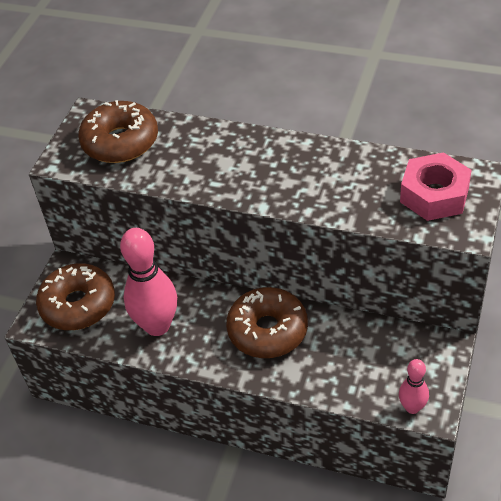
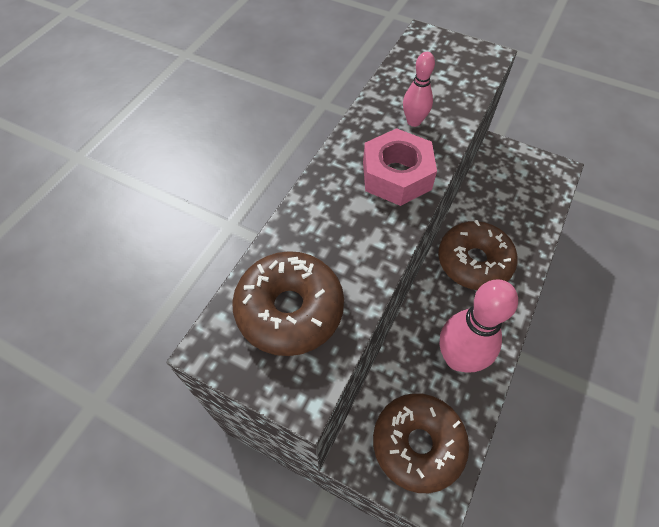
camera: 85 degrees left, 10 degrees up
(412, 407) = (557, 180): pink bowling pin -> pink bowling pin (414, 121)
(434, 195) = (444, 63): pink nut -> pink nut (396, 175)

